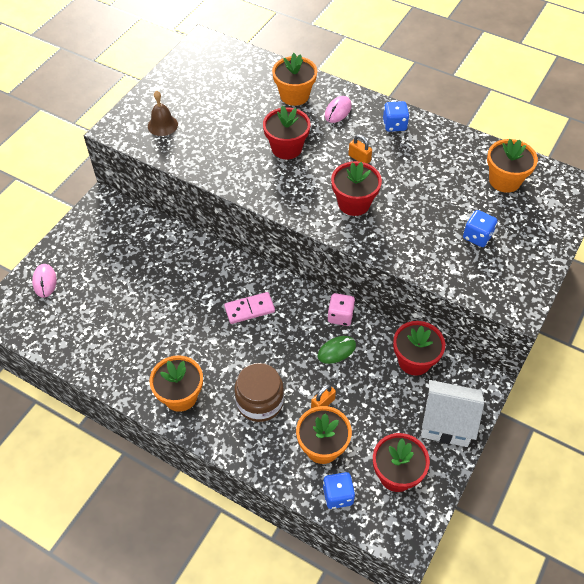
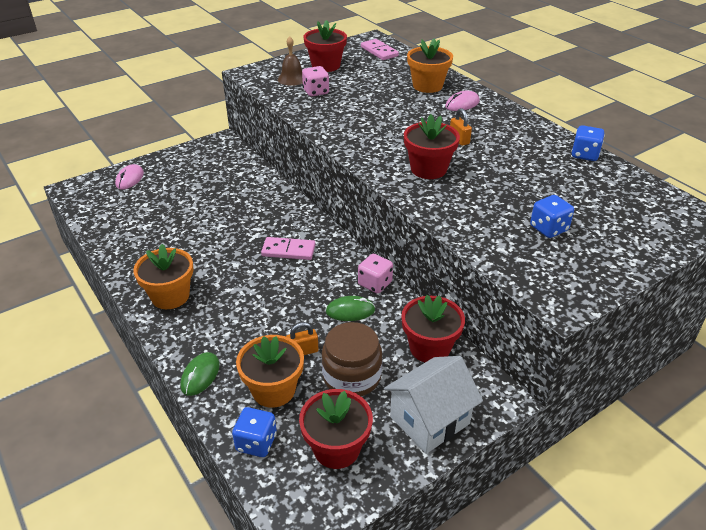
camera: 25 degrees right, 15 degrees down
(197, 136) = (316, 92): none -> pink dice
(221, 59) = (379, 51): none -> pink domino
(258, 459) = (200, 375): none -> green mouse
(260, 401) = (240, 327): brown jar -> brown jar (352, 376)
(286, 148) = (392, 117): red flower pot -> red flower pot (326, 66)
(394, 125) = (513, 125): blue dice -> blue dice (584, 155)
(447, 423) = (429, 420): white house -> white house turned 75 degrees counterclockwise
(504, 180) = (611, 193): orange flower pot -> none

